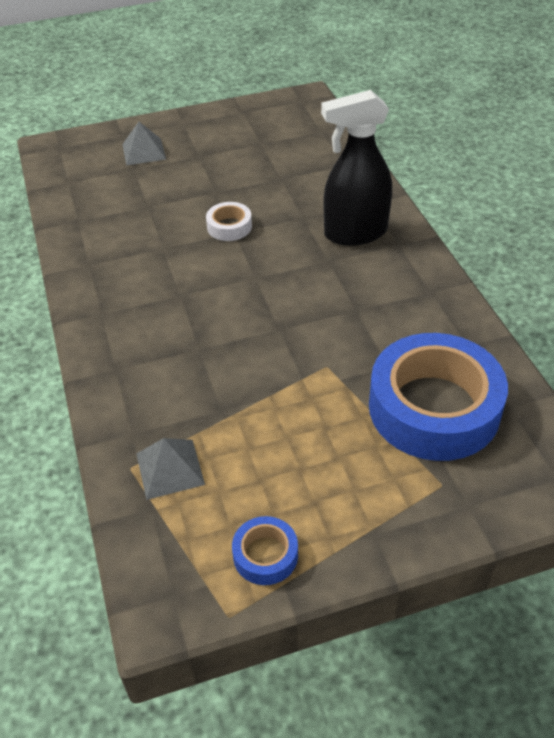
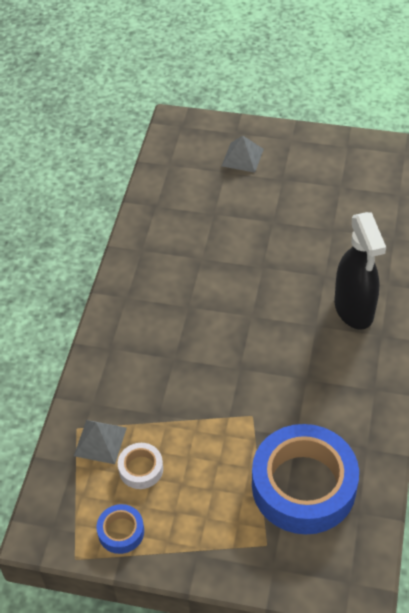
camera: 30 degrees right, 5 degrees up
(229, 227) = (262, 260): white tape -> white tape (141, 469)
(355, 233) = (354, 309): black spray bottle -> black spray bottle turned 120 degrees counterclockwise

